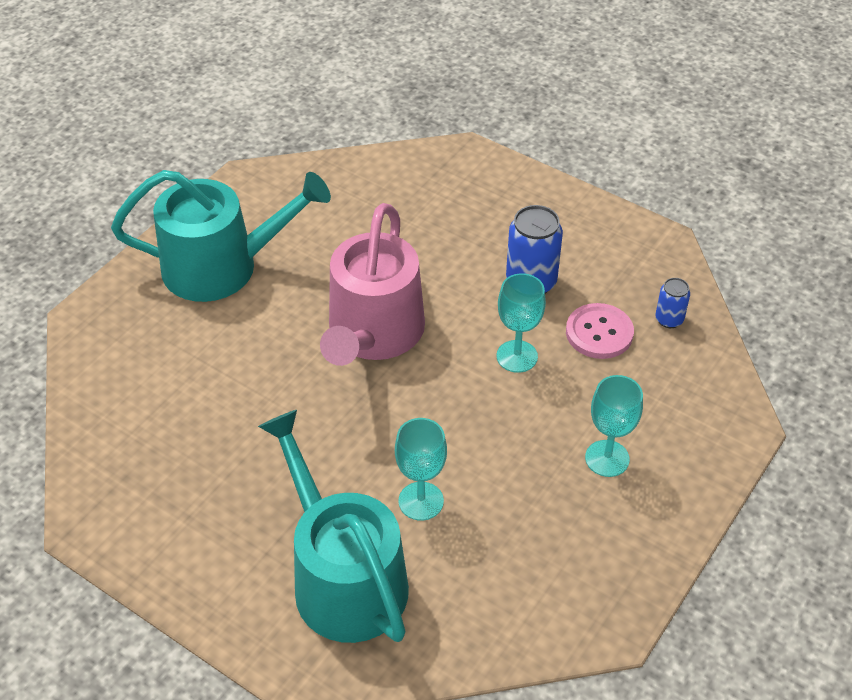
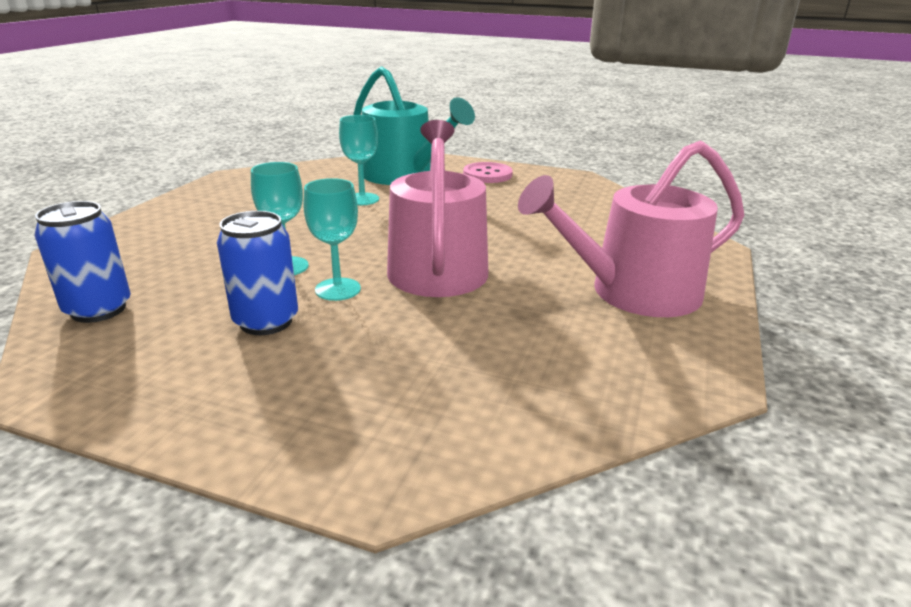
camera: 165 degrees right, 20 degrees down
(222, 266) = (633, 292): turquoise watering can -> pink watering can
(599, 333) = (191, 291): pink button -> pink button (487, 174)
(607, 458) = (212, 225): turquoise goblet -> turquoise goblet (338, 289)
(669, 319) = (98, 309): blue can -> blue can, size x1.81

